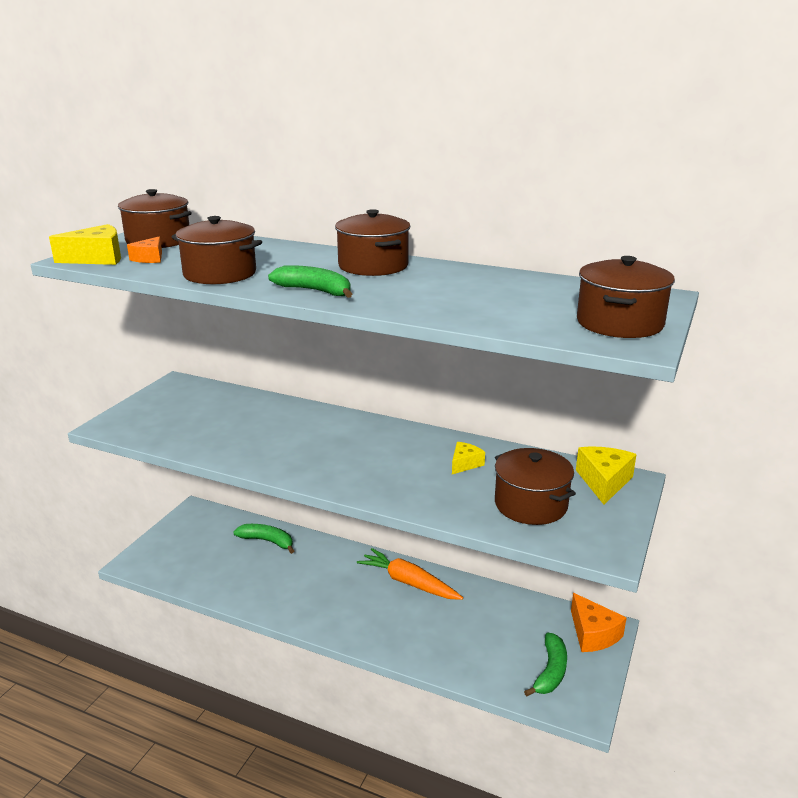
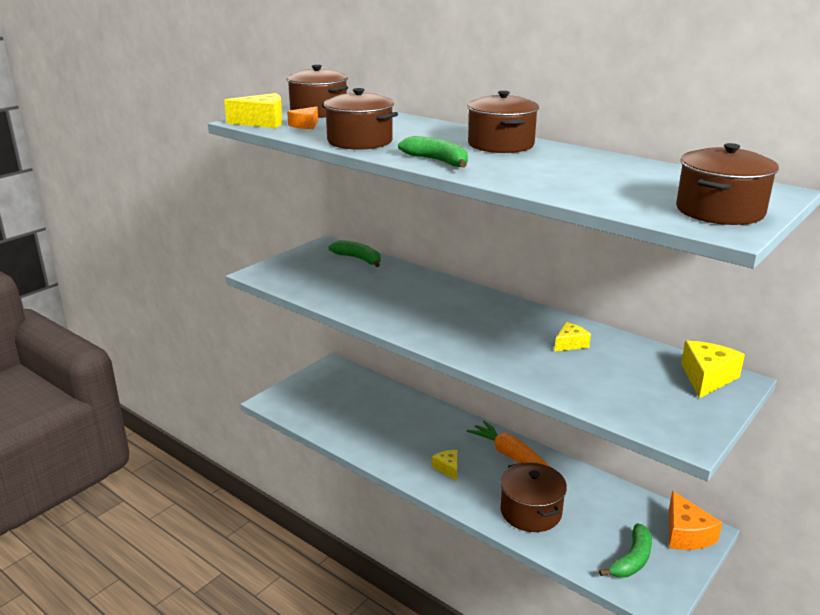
camera: 15 degrees right, 0 degrees up
(267, 541) = (390, 401): green banana -> green banana (358, 259)
(345, 607) = (448, 468): none -> yellow cheese
(531, 504) = (623, 387): brown pot -> brown pot (531, 512)

